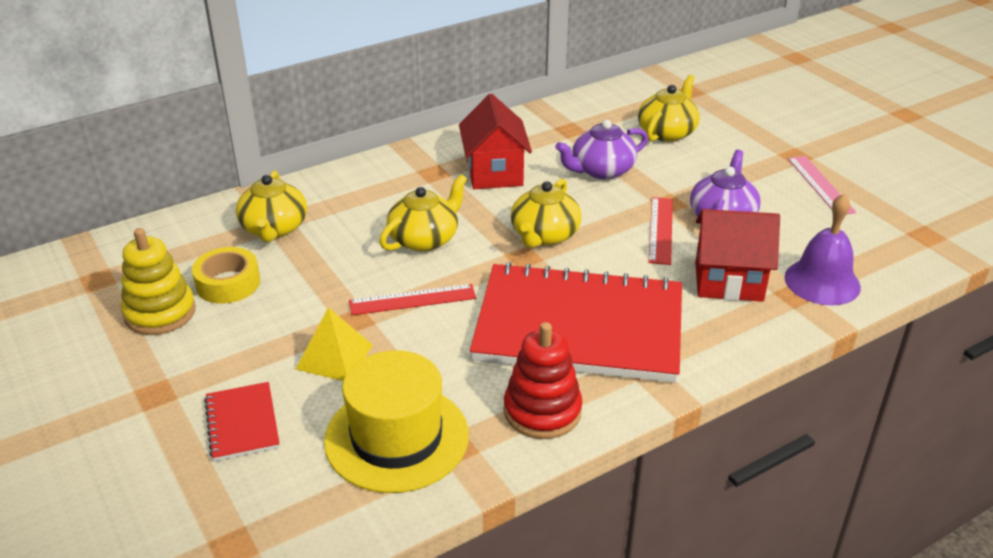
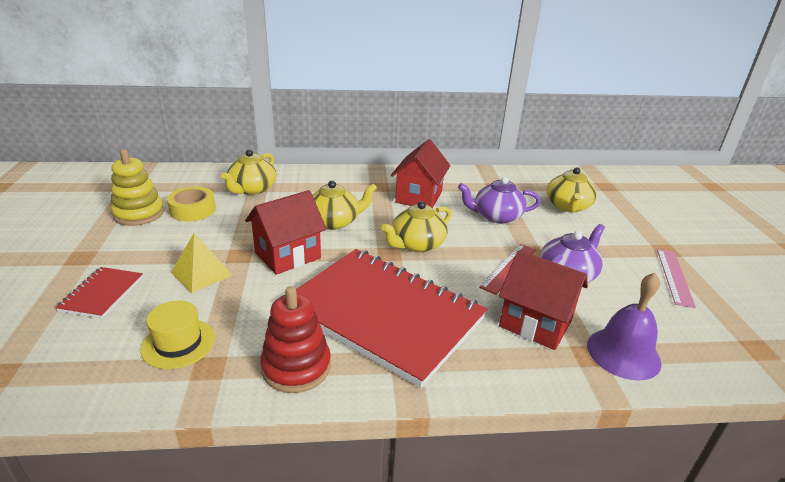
camera: 25 degrees right, 5 degrees down
(396, 438) = (178, 343): yellow hat -> yellow hat, size x0.59
(412, 300) = (288, 255): red ruler -> red house
(667, 132) = (567, 206): yellow teapot -> yellow teapot turned 135 degrees clockwise

